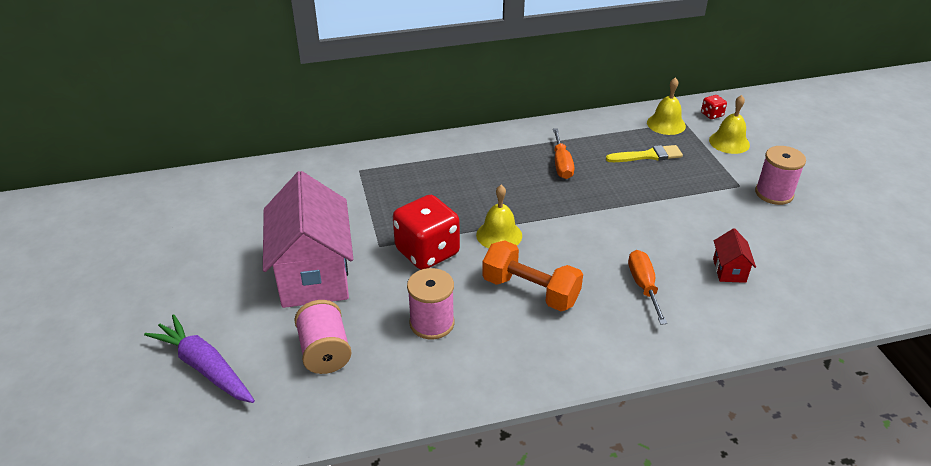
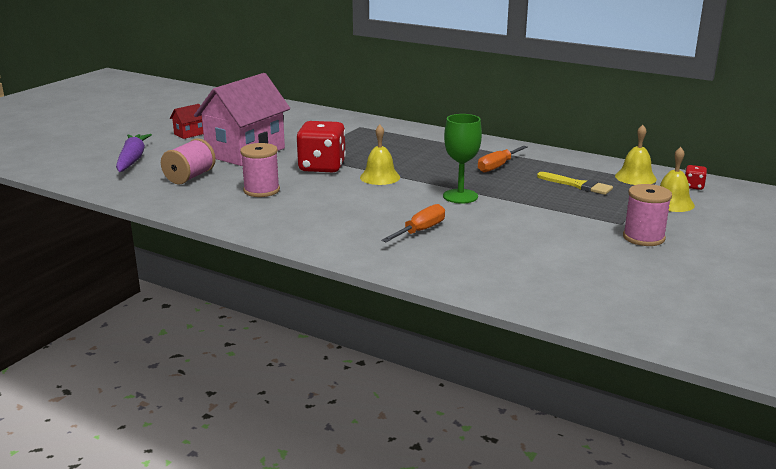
camera: 45 degrees right, 15 degrees down
(530, 291) = (343, 203): orange dumbbell -> none
(598, 221) = (460, 196): none -> green goblet
(729, 270) = (502, 251): red house -> red house (189, 134)

